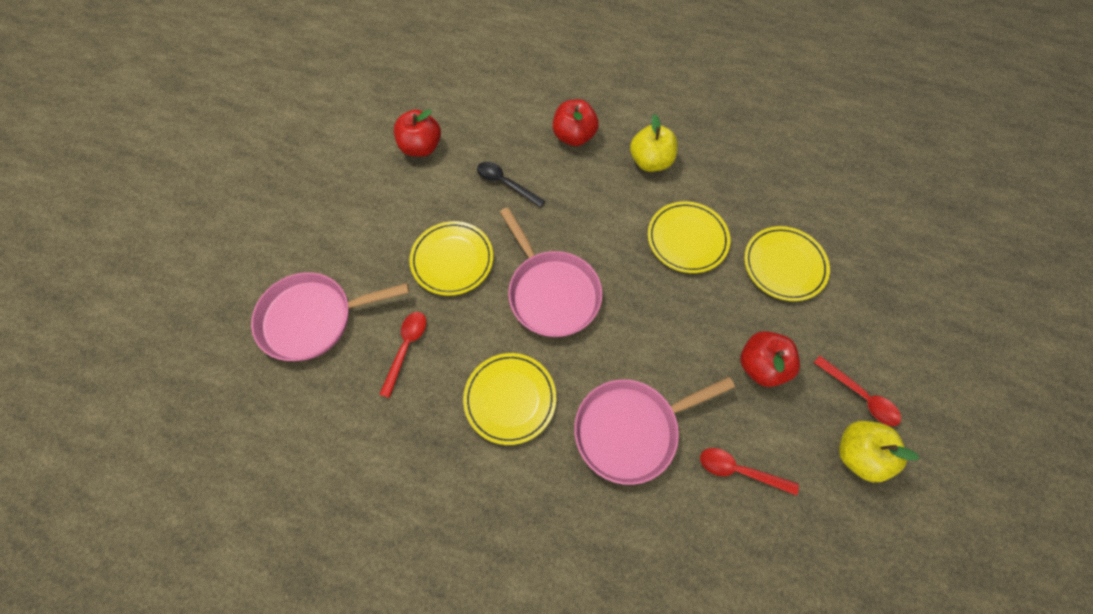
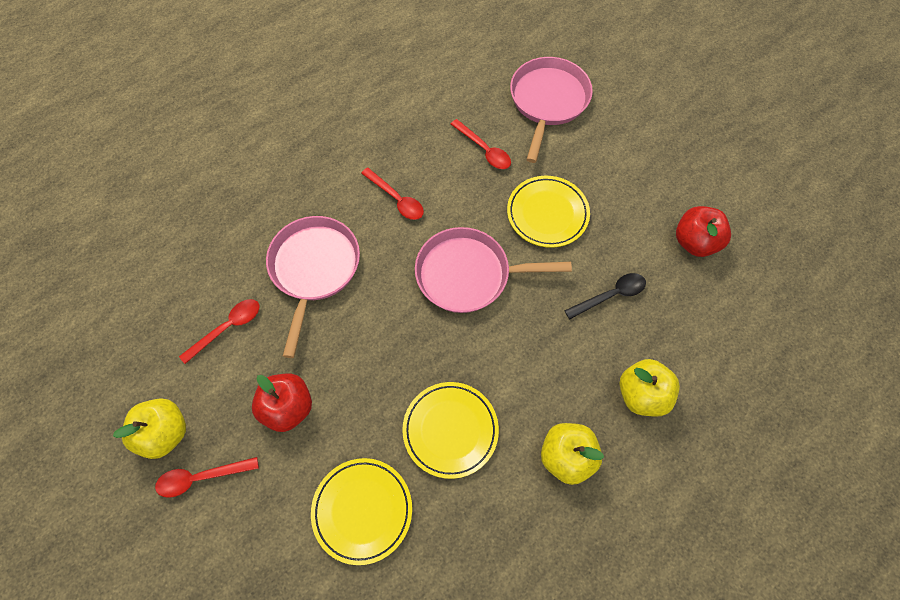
camera: 120 degrees right, 0 degrees up
(510, 399) = (396, 199): yellow plate -> red spoon
(574, 136) = (641, 394): red apple -> yellow apple

